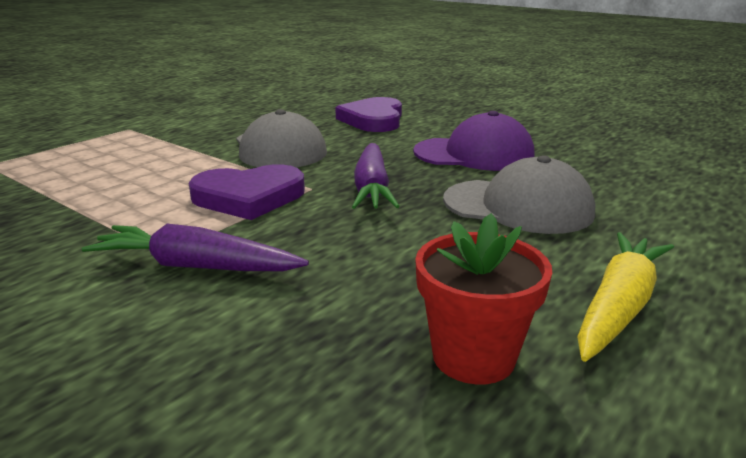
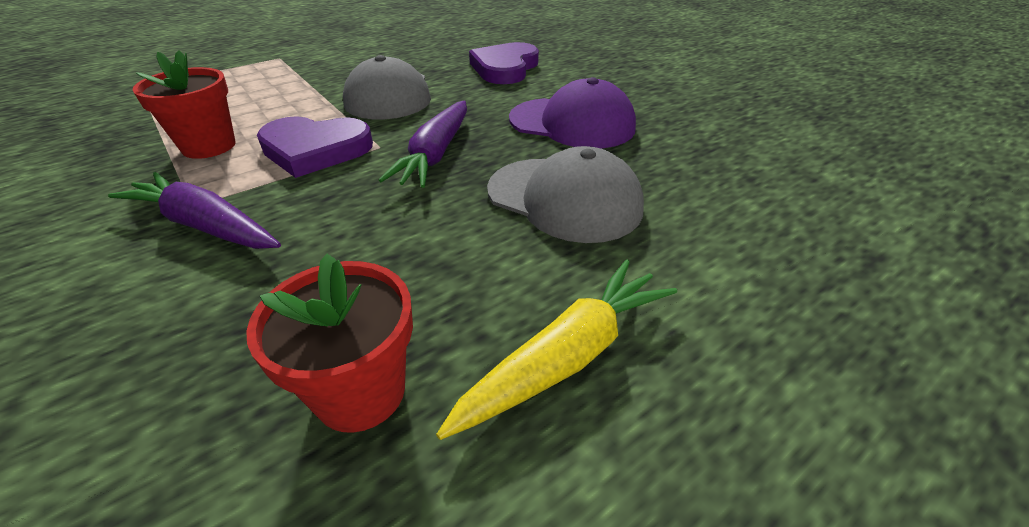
camera: 15 degrees right, 15 degrees up
(129, 206) = (209, 146): none -> red flower pot

